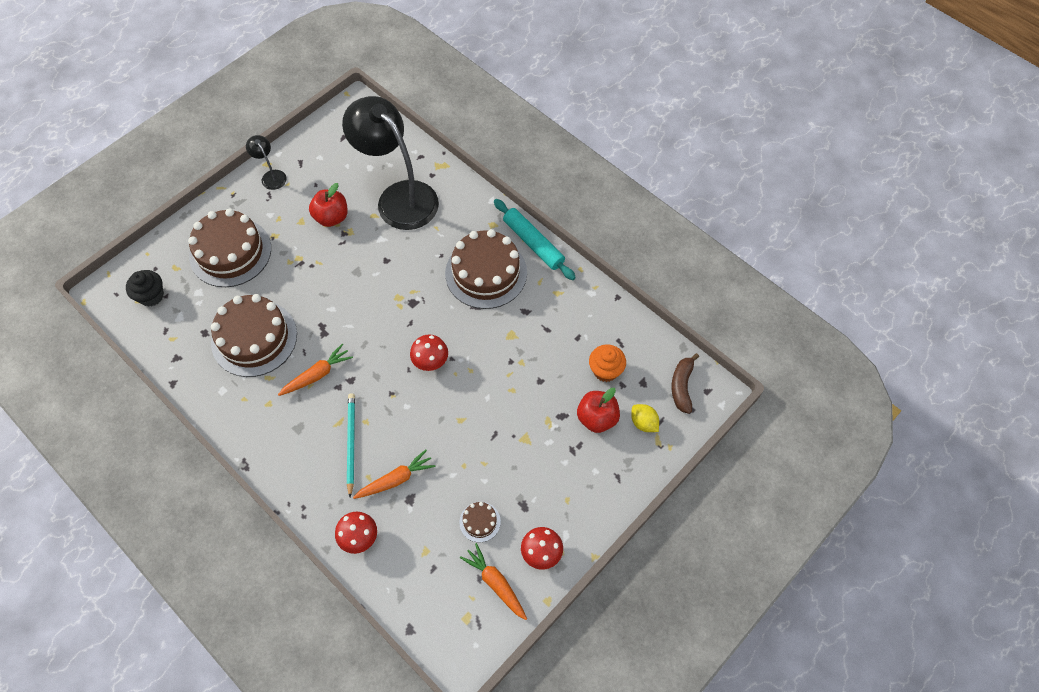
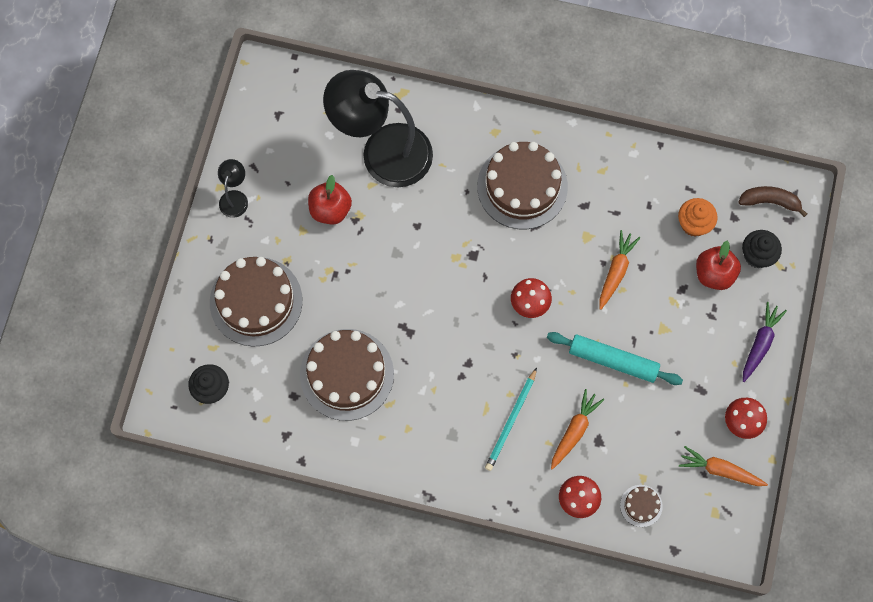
camera: 30 degrees left, 10 degrees up
(271, 176) = (235, 197): black lamp -> black lamp turned 75 degrees clockwise
(317, 375) = (433, 376): orange carrot -> orange carrot (616, 271)
(351, 443) = (511, 421): turquoise pencil -> turquoise pencil turned 120 degrees counterclockwise
(480, 522) = (672, 425): brown cake -> brown cake (641, 505)
(533, 243) = (547, 131): turquoise rolling pin -> turquoise rolling pin (613, 361)
(600, 496) = (760, 343): none -> purple carrot
(643, 423) = (757, 255): yellow lemon -> black cupcake
(682, 386) = (770, 201): brown banana -> brown banana turned 120 degrees clockwise

